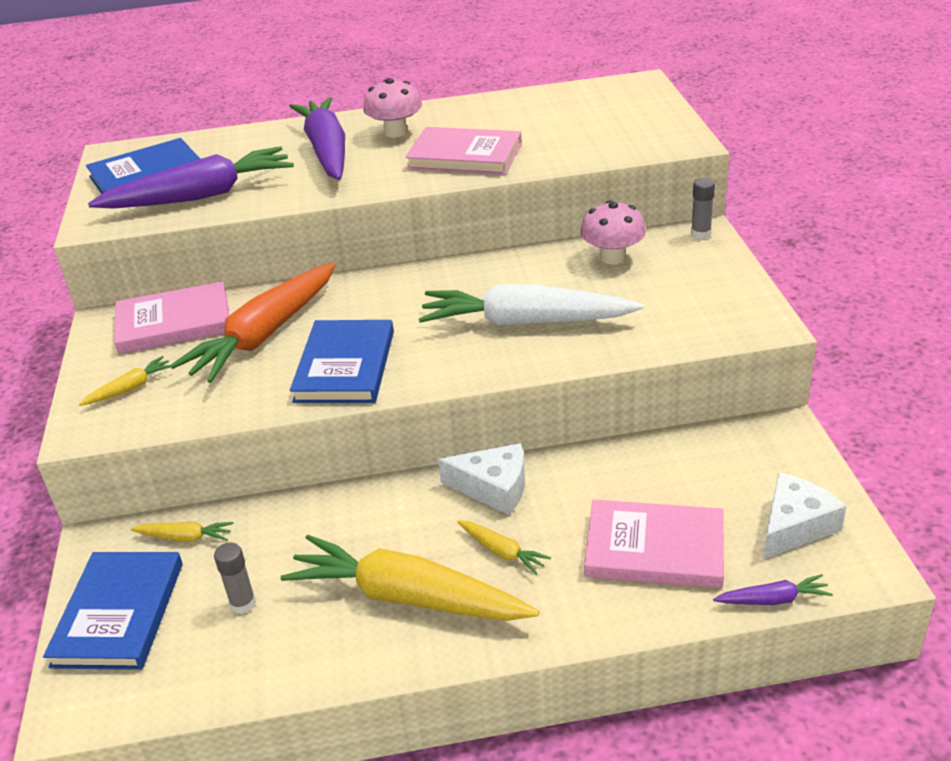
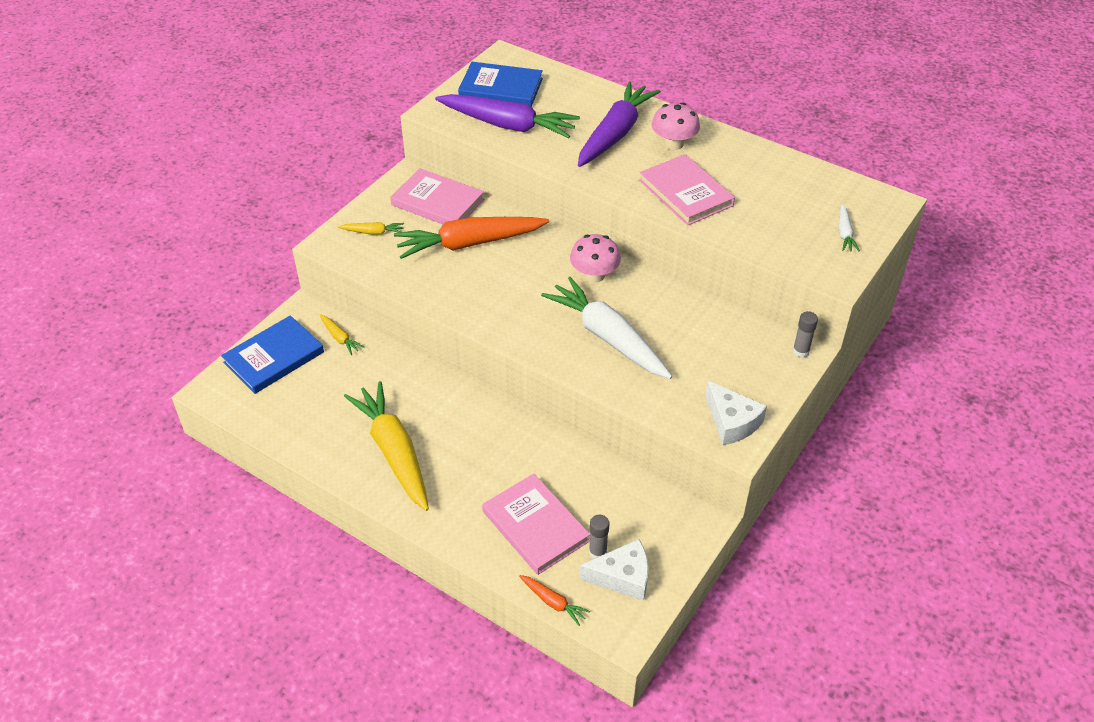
camera: 40 degrees right, 10 degrees up
(243, 604) = (325, 395): grey glue stick -> grey glue stick (597, 552)
(345, 366) = (482, 295): blue book -> none
(493, 488) = (504, 426): white cheese -> white cheese (732, 422)
(502, 551) = (463, 465): yellow carrot -> none
(612, 257) = (720, 328): pink mushroom -> pink mushroom (594, 275)
(641, 115) = (844, 233): none -> white carrot
(773, 599) = (553, 602): purple carrot -> orange carrot

